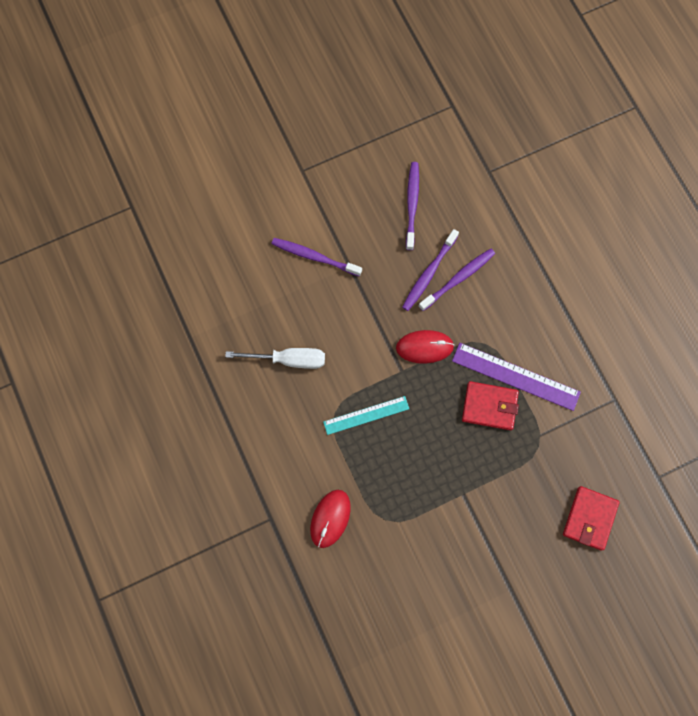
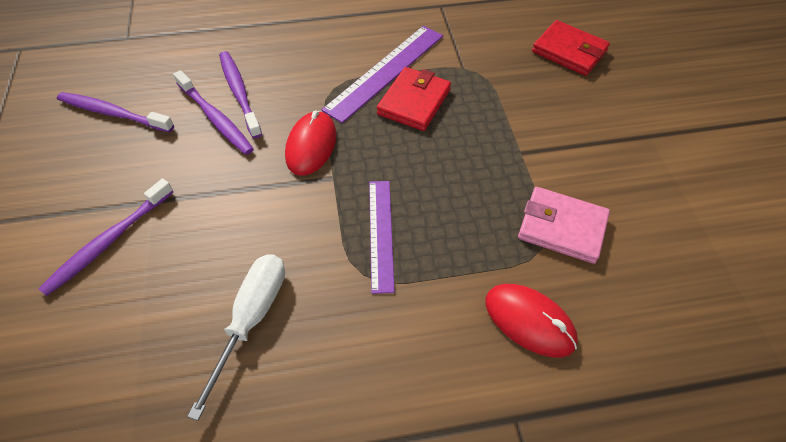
camera: 75 degrees left, 20 degrees down
(366, 415) = (380, 234): turquoise ruler -> purple ruler
(405, 531) = (562, 227): none -> pink wallet

